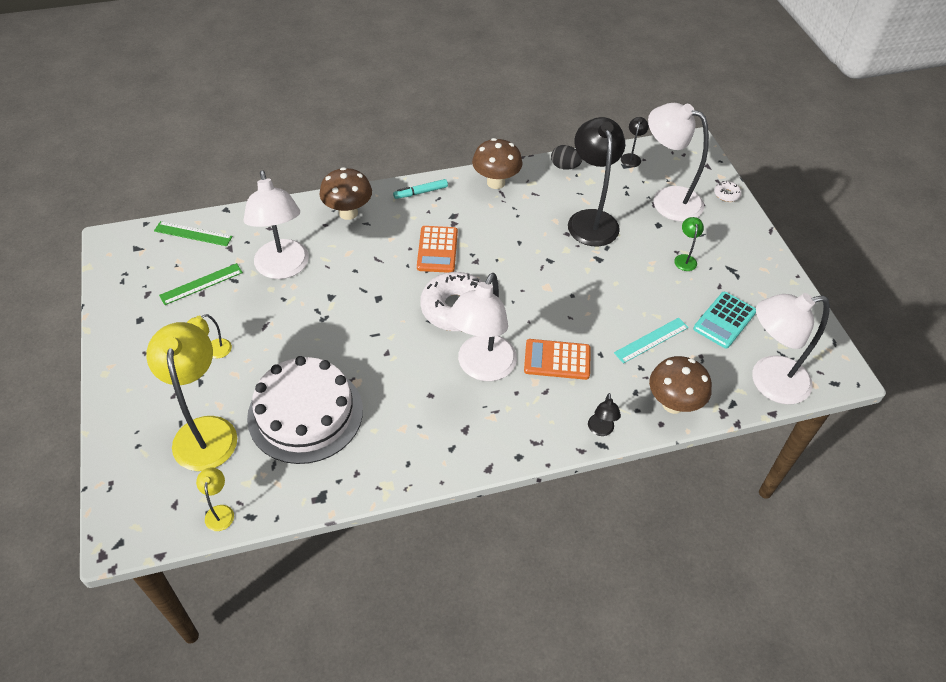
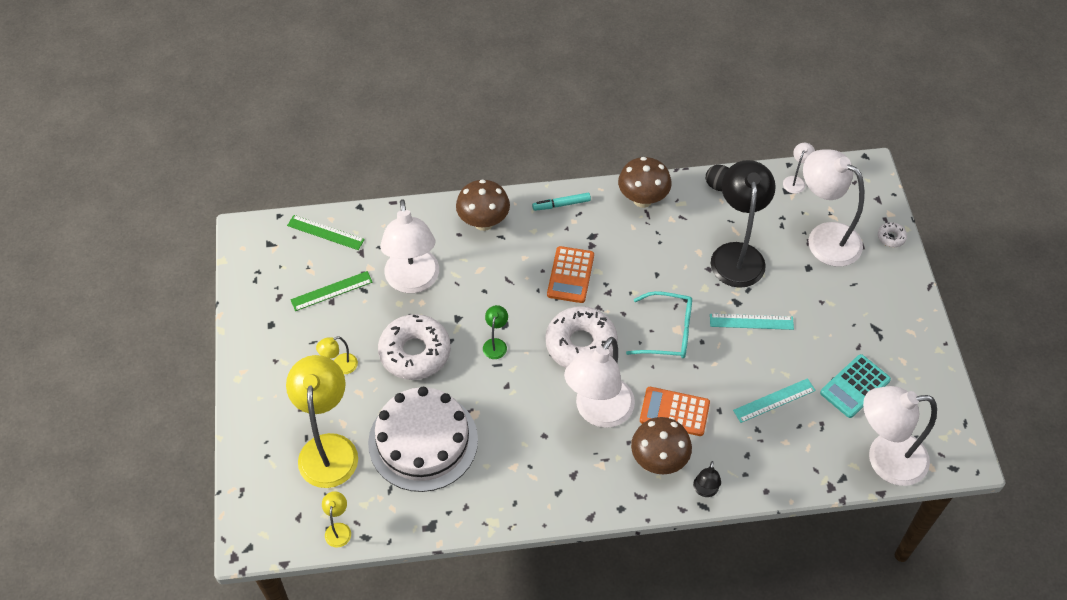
camera: 10 degrees right, 5 degrees up
(290, 331) = (415, 352): none -> white donut
(538, 290) = (667, 332): none -> turquoise glasses
(615, 274) = (751, 322): none -> turquoise ruler
(631, 157) = (795, 181): black lamp -> white lamp
(673, 404) = (782, 471): brown mushroom -> brown mushroom (658, 460)
(685, 259) = (828, 311): green lamp -> green lamp (496, 344)

